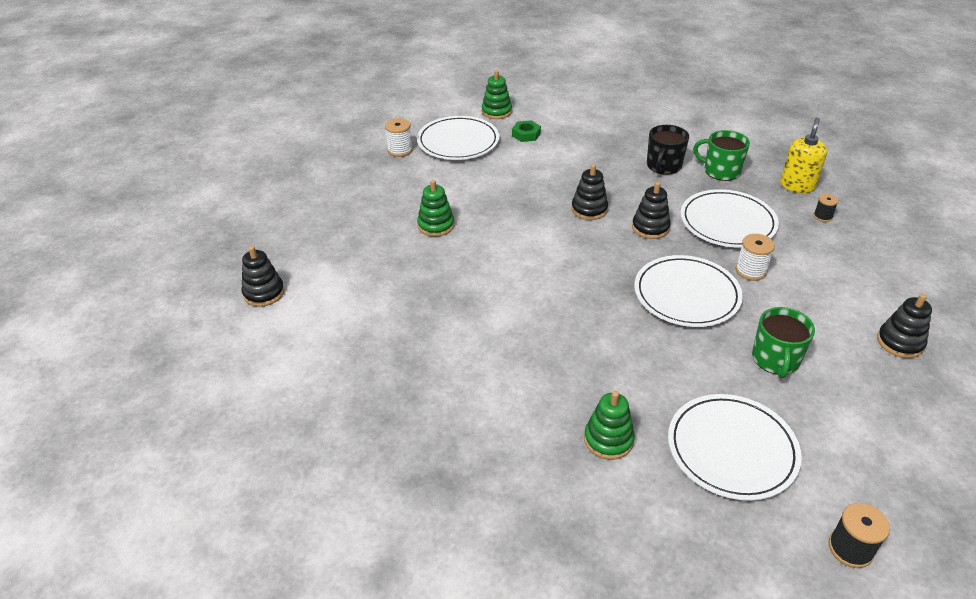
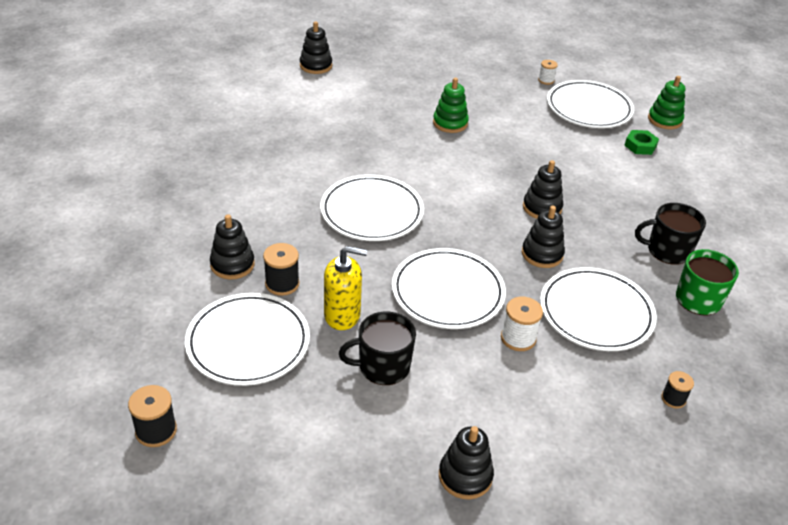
camera: 65 degrees right, 0 degrees up
(400, 150) = (546, 80): white spool -> white spool, size x0.65
(557, 314) = (372, 212): none -> white plate
(608, 440) = (232, 264): green stacking toy -> black stacking toy
(649, 405) = (282, 284): none -> black spool
(775, 360) = (383, 367): green mug -> black mug
(797, 185) = (724, 371): yellow soap dispenser -> yellow soap dispenser (342, 315)

